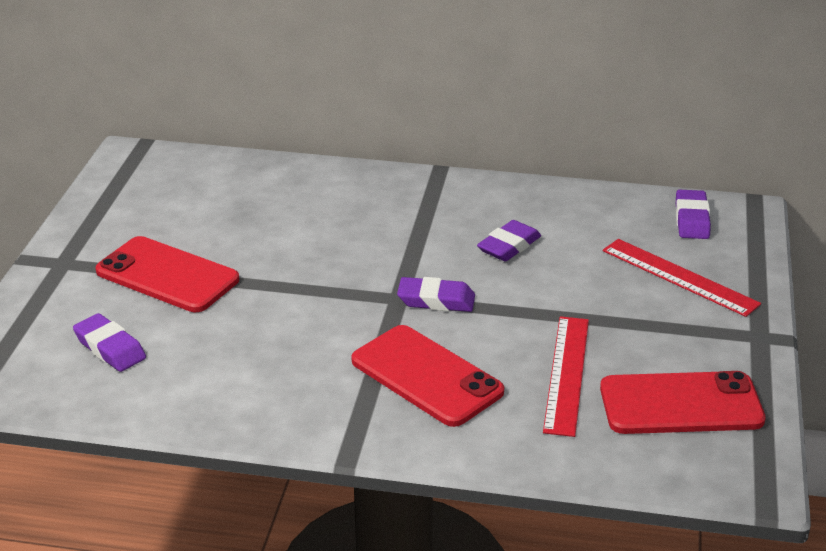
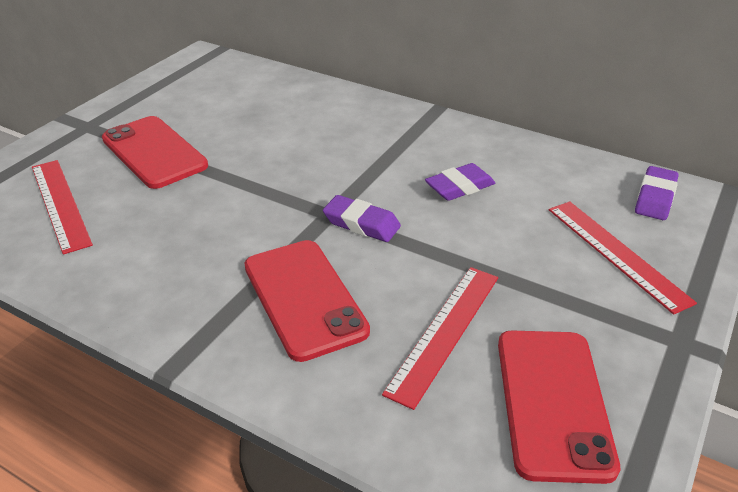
camera: 20 degrees right, 5 degrees up
(110, 348) = (60, 204): purple eraser -> red ruler
(681, 404) = (553, 402): red phone -> red phone turned 75 degrees clockwise

